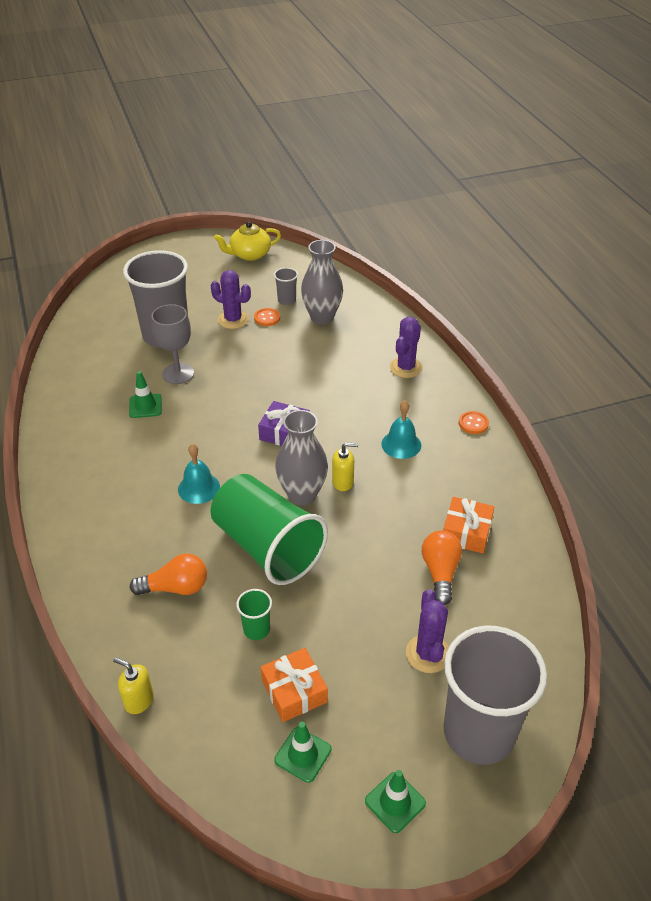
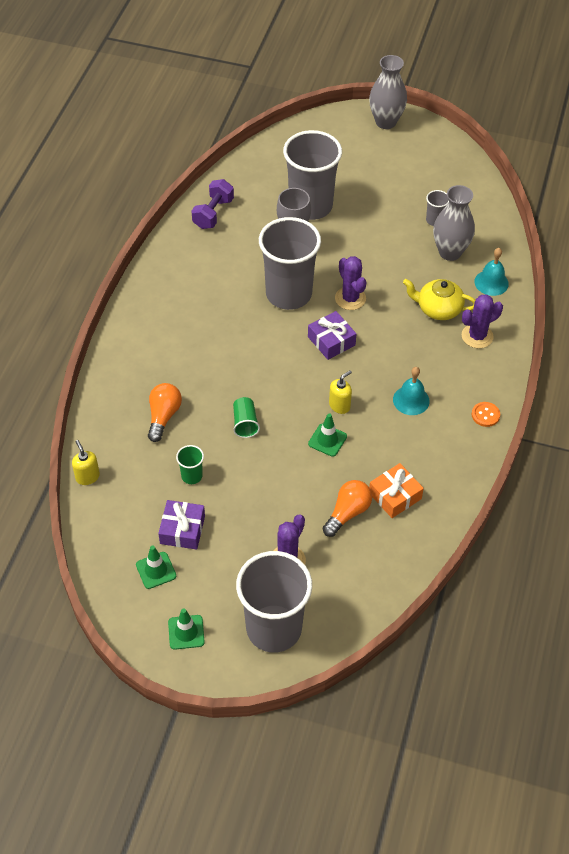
camera: 35 degrees right, 10 degrees up
(74, 381) = (213, 213): none -> purple dumbbell
(145, 406) = (248, 263): green traffic cone -> green traffic cone (327, 440)
(175, 587) = (163, 416): orange light bulb -> orange light bulb turned 105 degrees counterclockwise
(199, 488) = (234, 351): turquoise bell -> turquoise bell (491, 282)
(208, 413) = (288, 294): none -> grey cup
(233, 320) = (375, 217): purple cactus -> purple cactus (350, 298)
(249, 254) = (442, 157): yellow teapot -> yellow teapot (438, 309)
(267, 318) = (403, 230): orange button -> none
(267, 547) = (245, 423): green cup -> green cup, size x0.41
(294, 691) = (182, 530): orange gift -> purple gift
(302, 494) = (302, 398): grey vase -> grey vase (385, 122)
(343, 482) = (339, 405): yellow soap dispenser -> yellow soap dispenser turned 75 degrees counterclockwise

